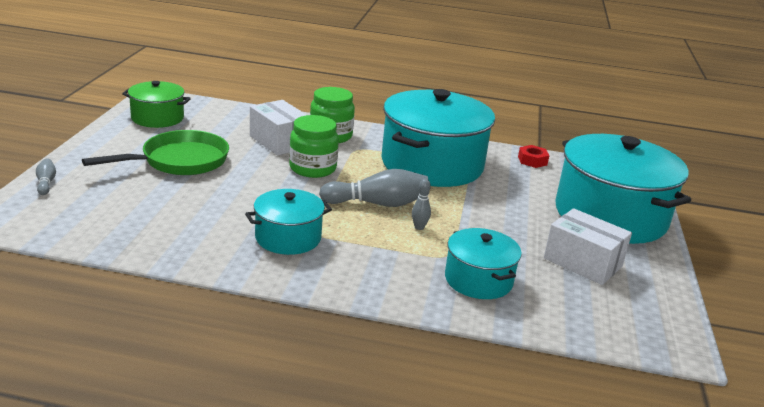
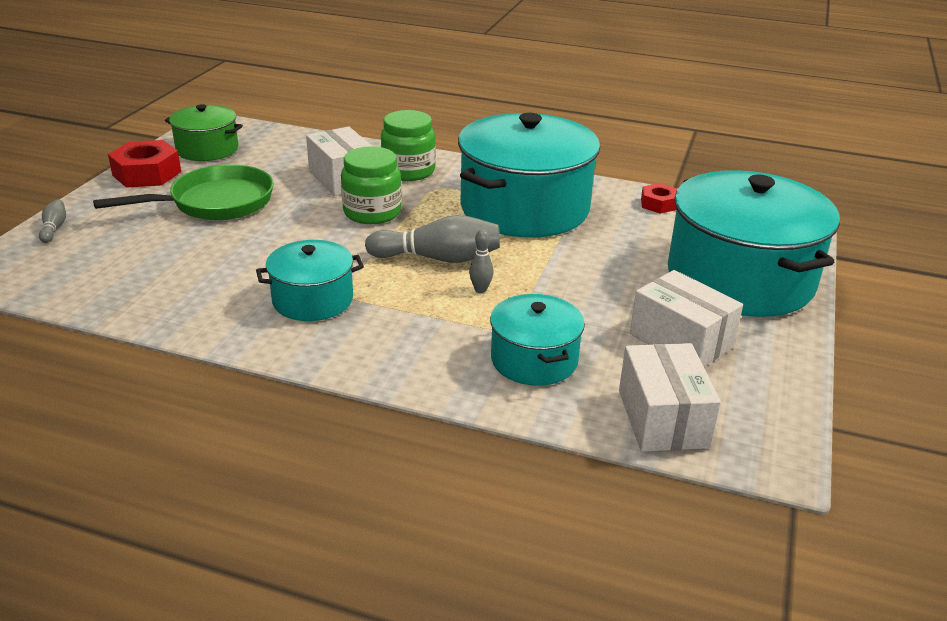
camera: 10 degrees right, 5 degrees up
(112, 137) = (147, 173): none -> red nut
(589, 321) = (663, 418): none -> white box

